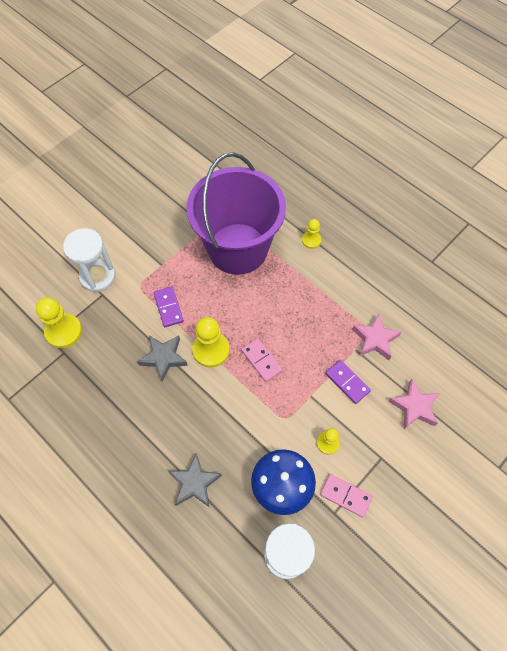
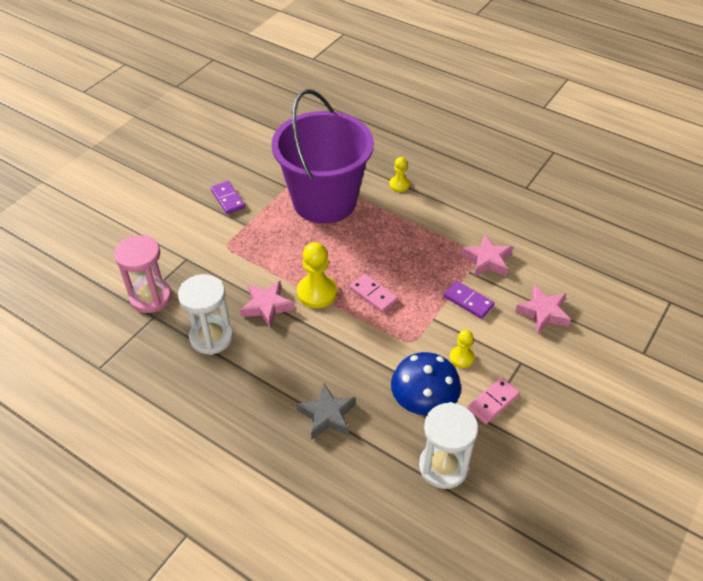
camera: 10 degrees left, 15 degrees down
(64, 331) = (151, 297): yellow pawn -> pink hourglass
(98, 276) = (178, 243): white hourglass -> white hourglass (211, 337)
(164, 358) = (267, 306): grey star -> pink star
(168, 307) = (262, 261): purple domino -> purple domino (227, 199)
(345, 496) = (493, 402): pink domino -> pink domino turned 60 degrees counterclockwise

